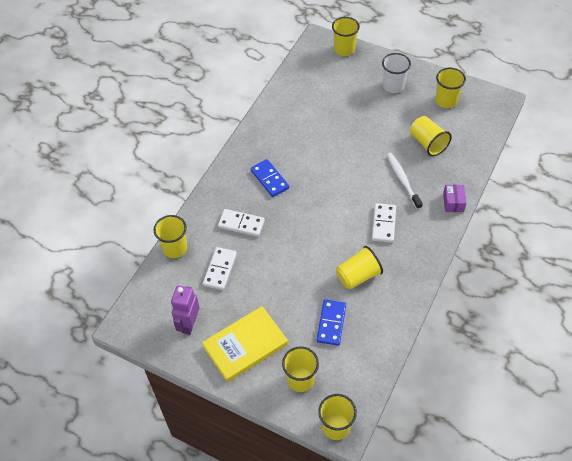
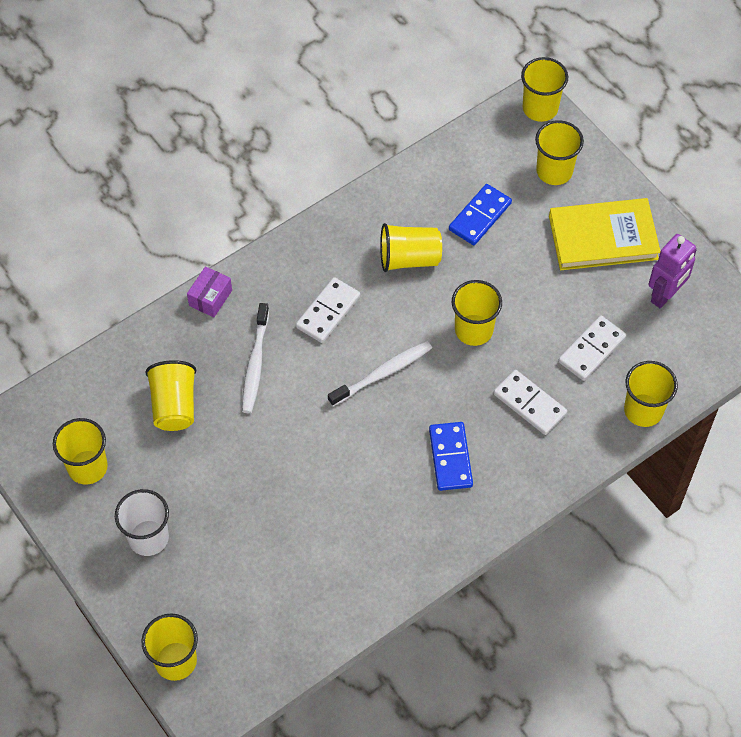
camera: 155 degrees left, 5 degrees up
(295, 250) = (473, 330): none -> yellow cup
(331, 205) = (382, 373): none -> white toothbrush

